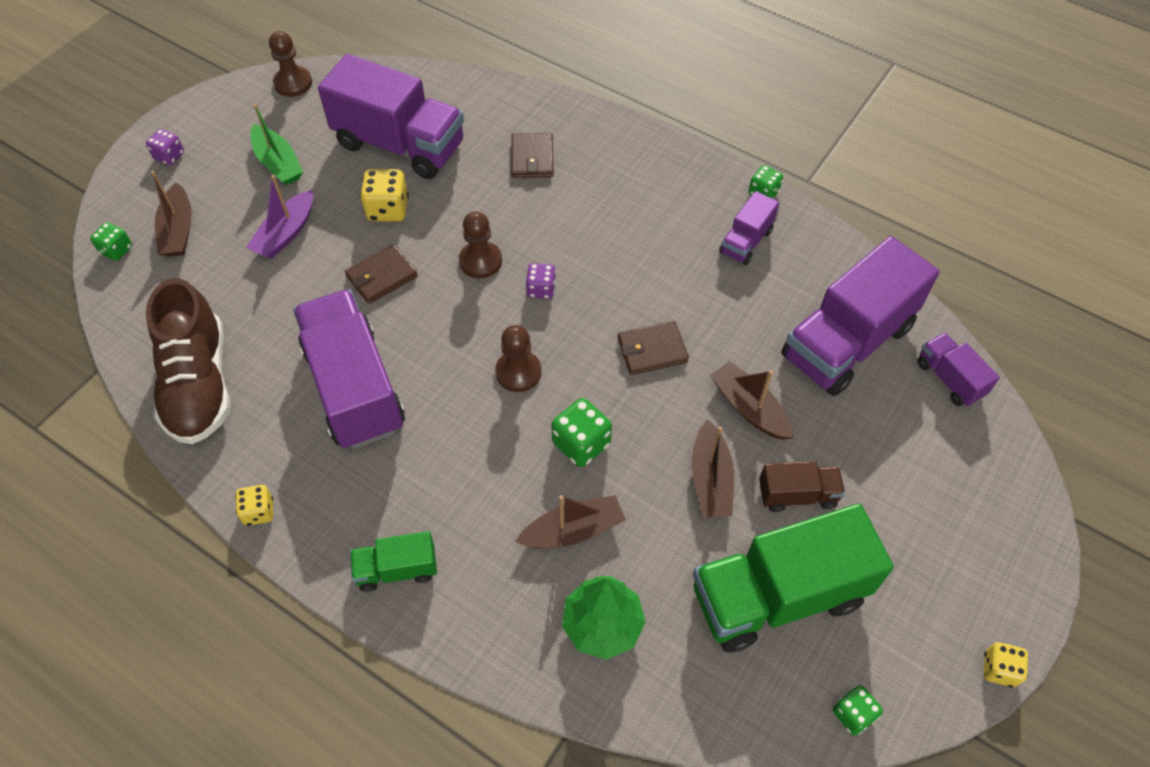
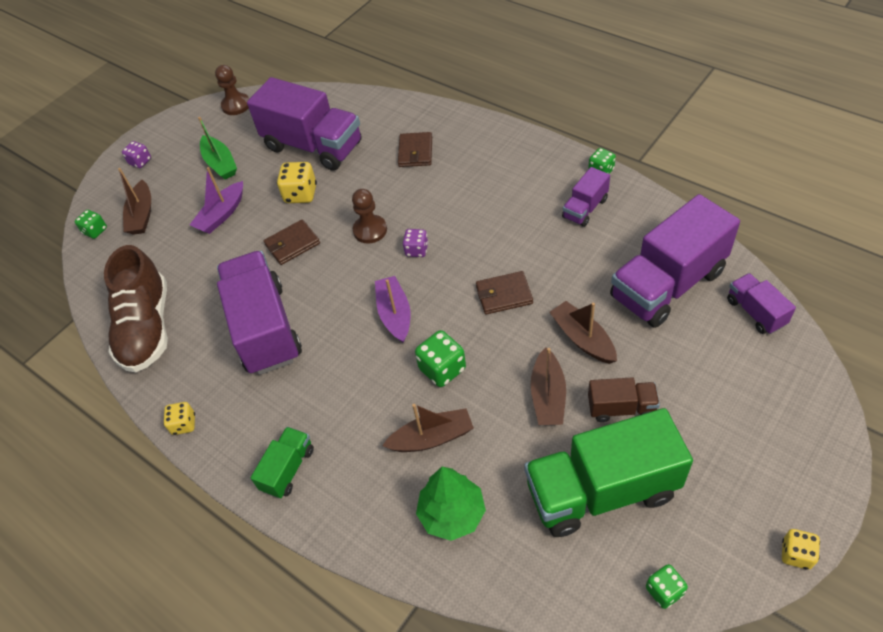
camera: 10 degrees right, 5 degrees down
(397, 569) = (288, 469): green truck -> green truck turned 120 degrees clockwise
(518, 372) = (395, 314): brown pawn -> purple boat

